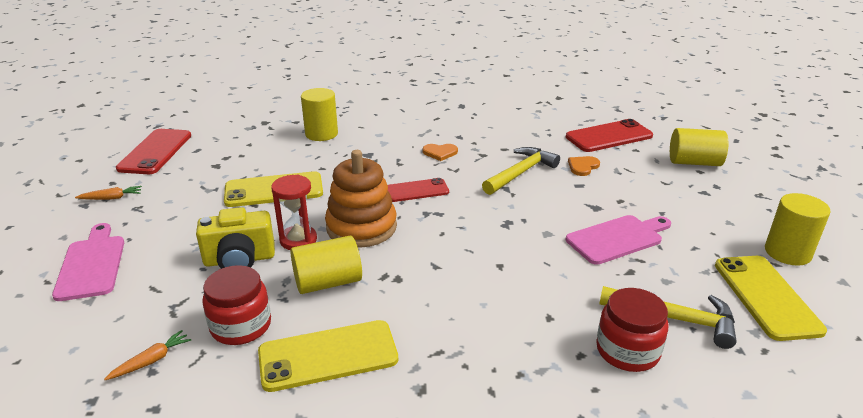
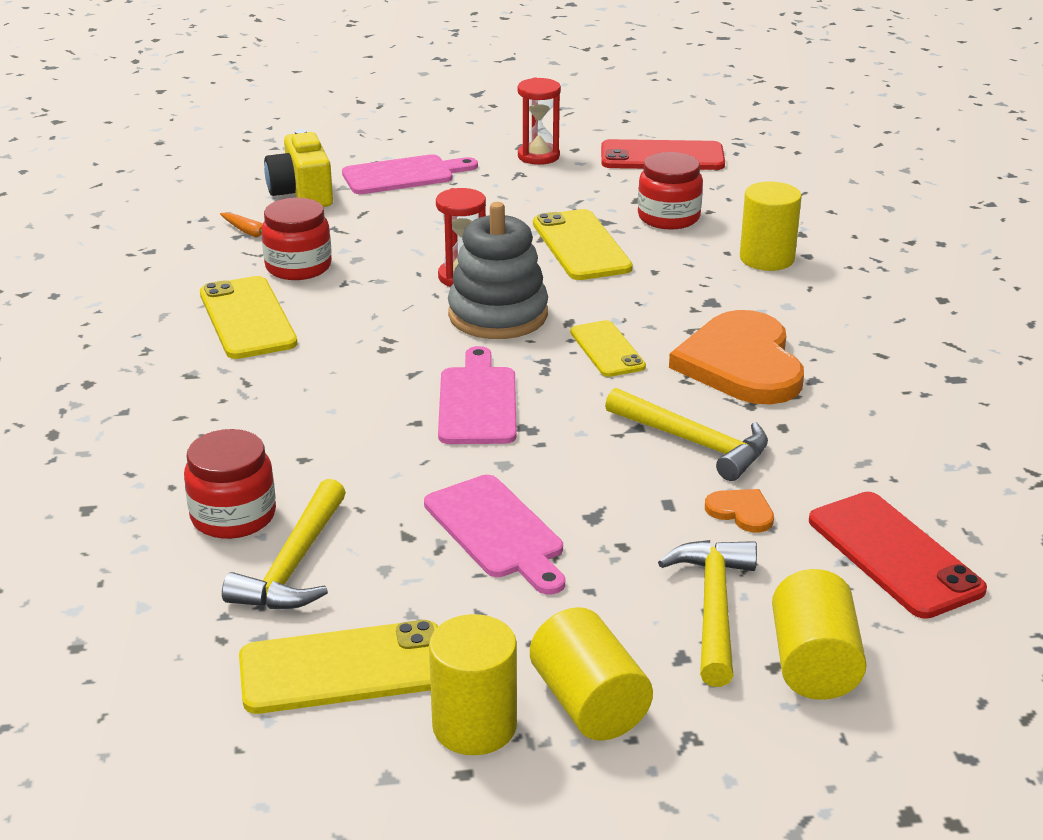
camera: 85 degrees right, 0 degrees up
(111, 198) = (538, 156): orange carrot -> red hourglass
(239, 260) = (417, 248): yellow camera -> yellow camera (302, 194)
(250, 157) = (668, 217): none -> red jar
(328, 282) = (374, 305): yellow cylinder -> yellow cylinder (589, 704)
(361, 227) = (498, 315): orange stacking toy -> grey stacking toy
(417, 190) = (607, 349): red phone -> yellow phone
(440, 153) = (741, 363): orange heart -> orange heart, size x2.43
(475, 240) = (478, 402): none -> pink cutting board
(663, 181) = (713, 608): none -> yellow hammer

